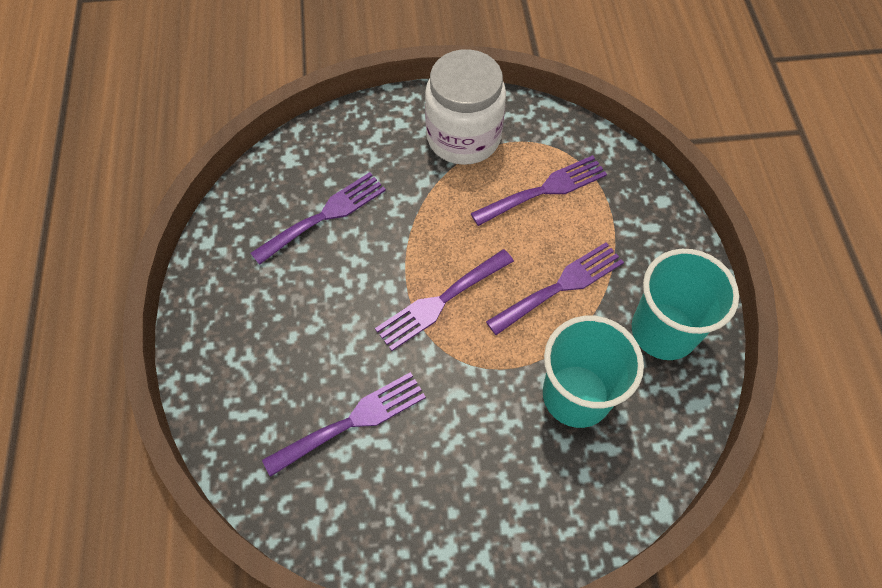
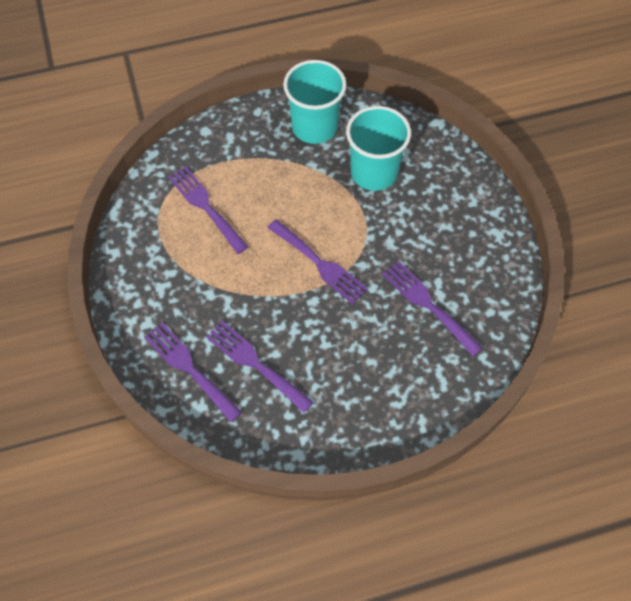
camera: 100 degrees left, 0 degrees up
(463, 137) = (158, 271): white jar -> none
(560, 286) = (291, 188): purple fork -> purple fork (189, 368)

